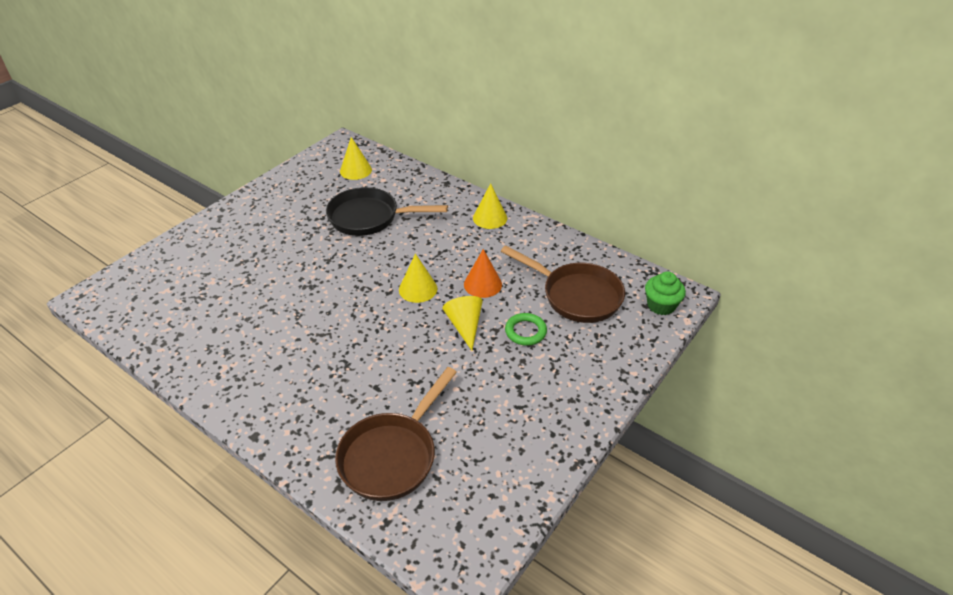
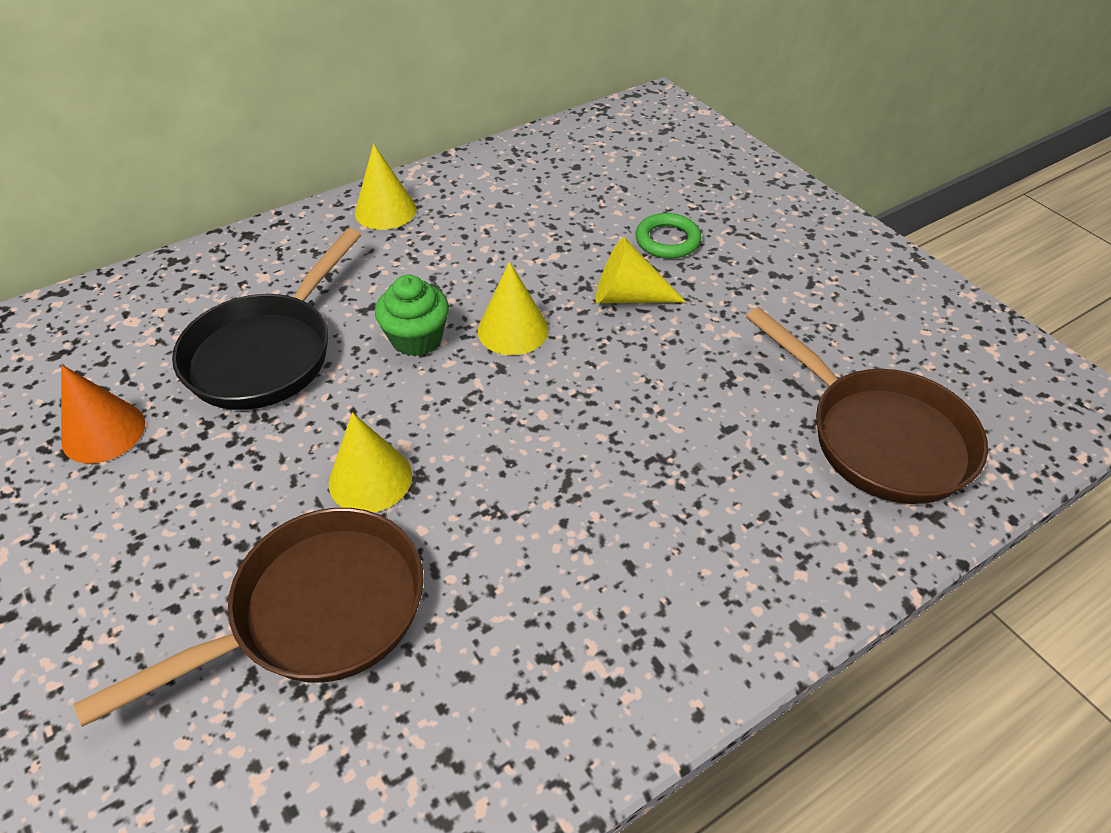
camera: 70 degrees left, 5 degrees up
(355, 170) = (89, 344): yellow cone -> yellow cone (370, 479)
(482, 284) = (542, 256): orange cone -> orange cone (103, 432)
(576, 295) = (616, 178): brown pan -> brown pan (316, 613)
(661, 305) = (668, 120): green cupcake -> green cupcake (416, 339)

